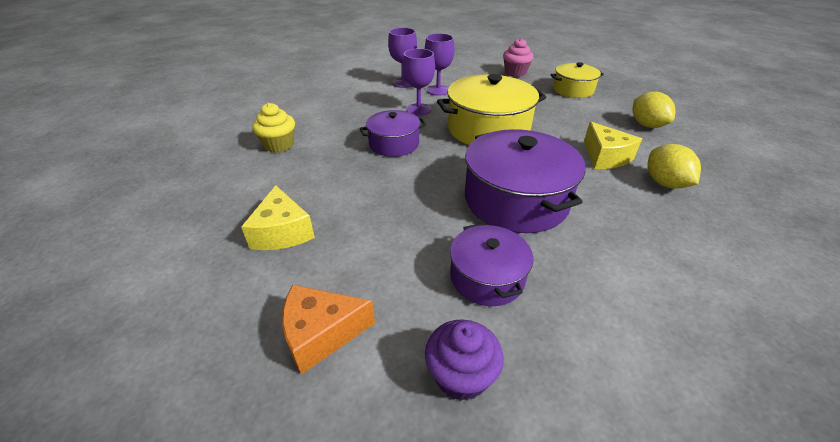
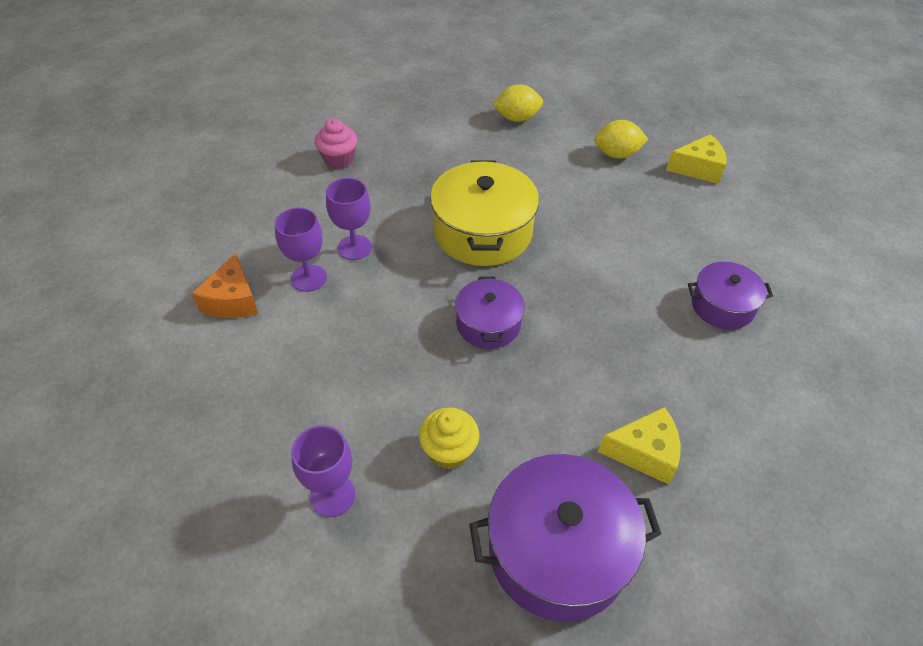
camera: 75 degrees left, 10 degrees up
(321, 333) = (779, 428): orange cheese -> orange cheese (232, 300)
(418, 109) = (404, 280): purple goblet -> purple goblet (332, 495)
(461, 376) = (815, 348): purple cupcake -> none
(515, 200) = (623, 254): purple pot -> purple pot (558, 551)
(573, 90) = (415, 132): yellow pot -> none
(605, 157) = (566, 170): yellow cheese -> yellow cheese (698, 168)

